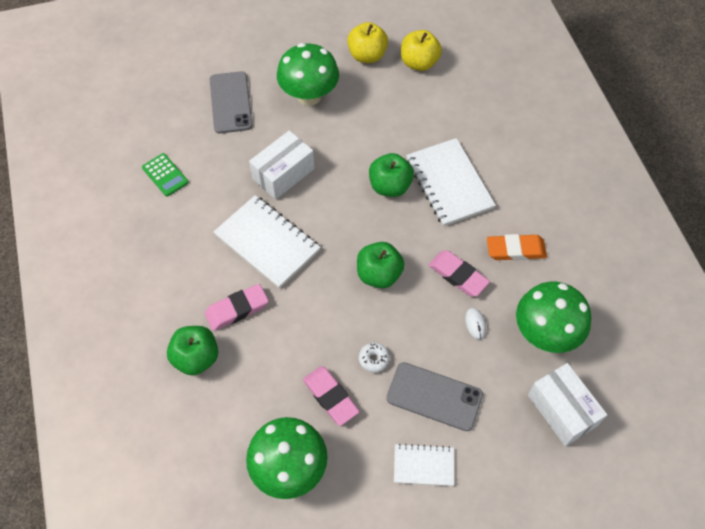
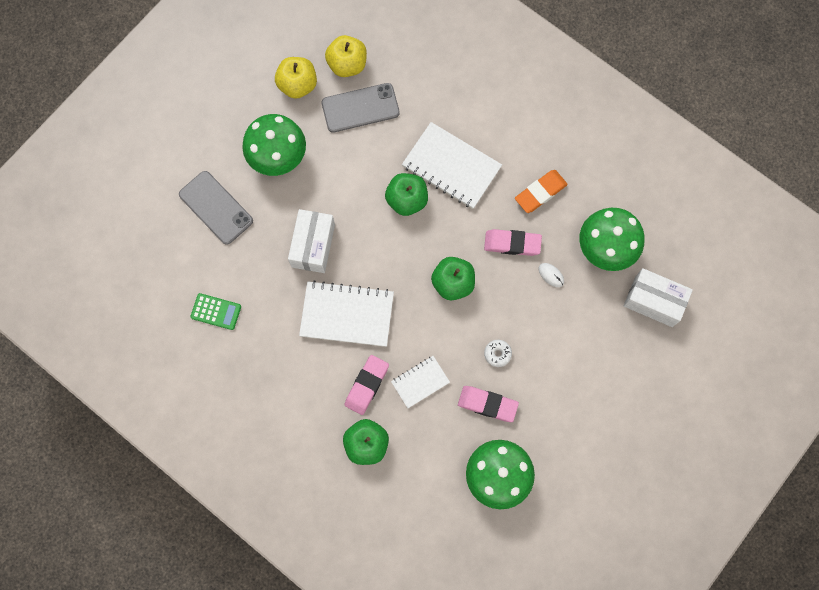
camera: 35 degrees left, 15 degrees up
(423, 465) = (587, 408): white notebook -> white notebook (420, 382)
(434, 396) = (560, 352): grey phone -> grey phone (360, 108)

